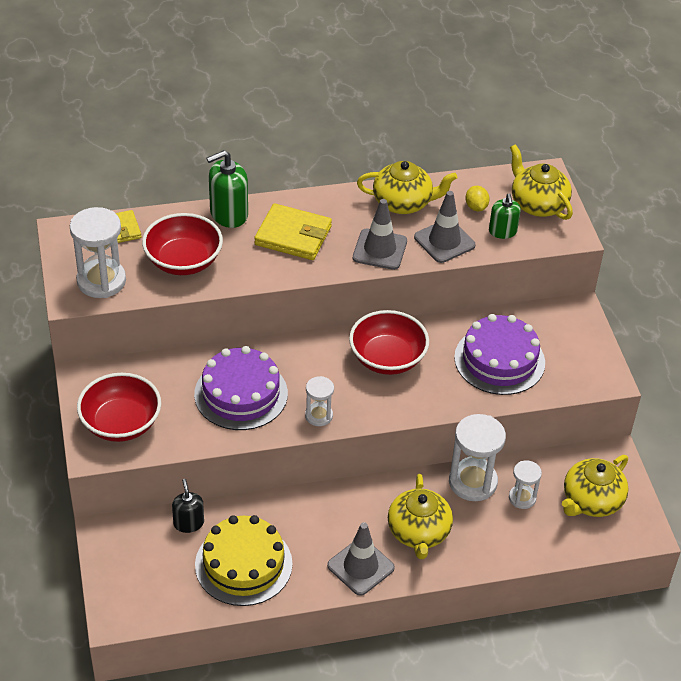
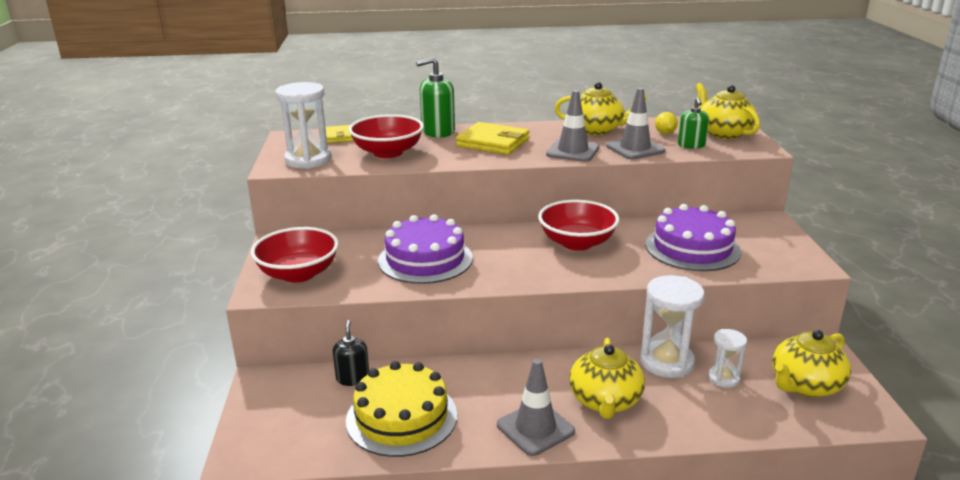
camera: 10 degrees right, 20 degrees down
(319, 416) = (501, 277): white hourglass -> none

